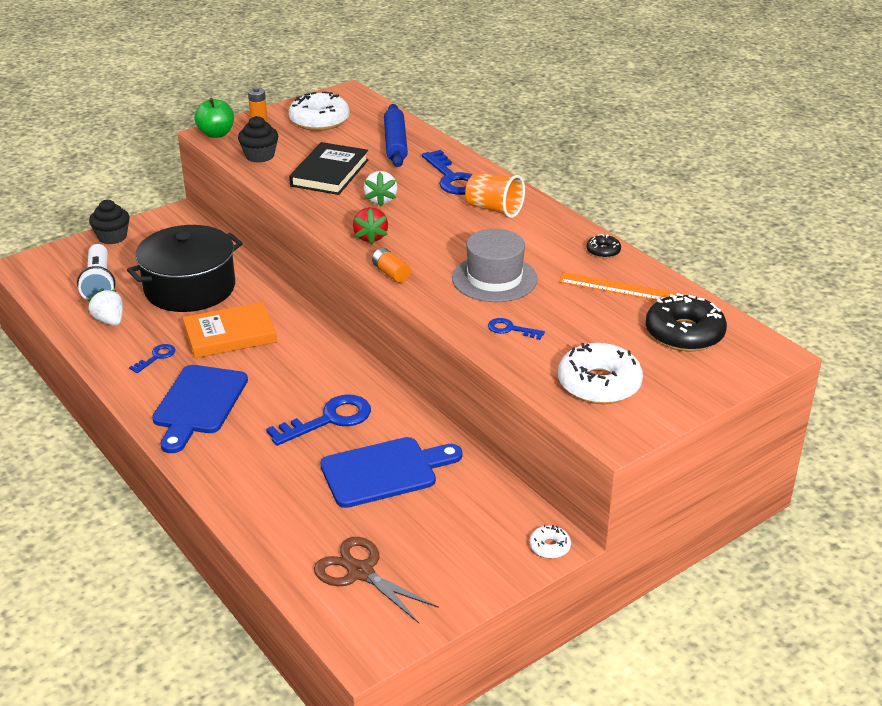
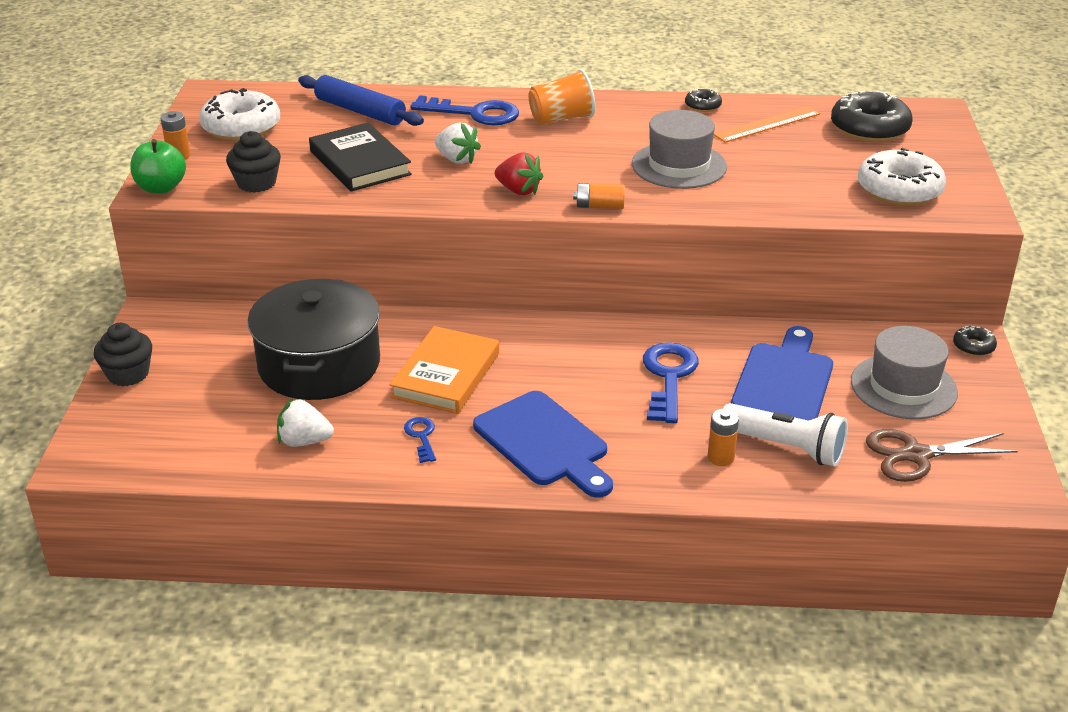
camera: 50 degrees left, 0 degrees up
(99, 284) = (215, 420): white flashlight -> white flashlight (786, 447)
(259, 482) = (720, 457): none -> orange battery
(446, 531) = (903, 387): none -> grey hat
(510, 329) = (770, 191): blue key -> none
(549, 547) = (973, 346): white donut -> black donut

